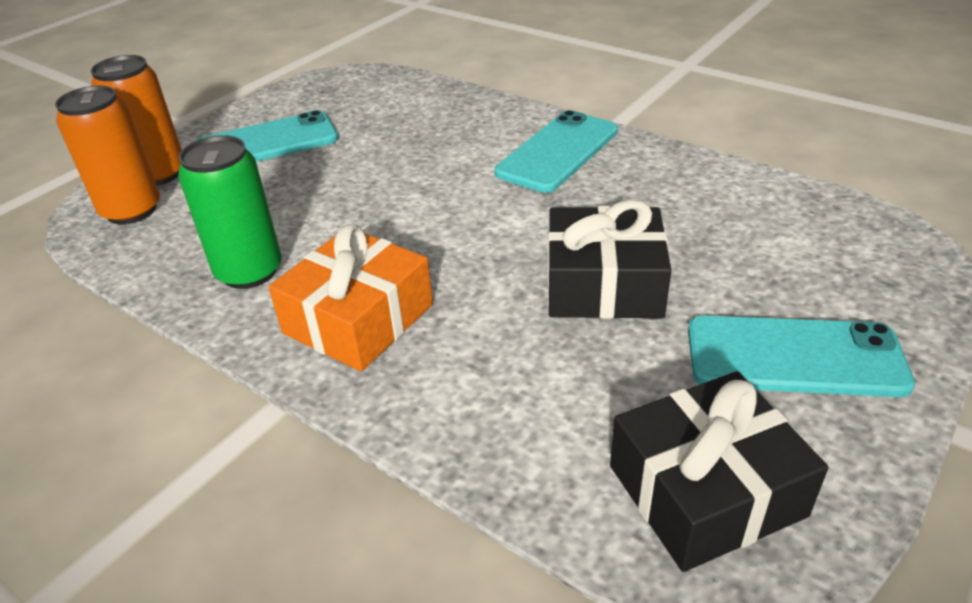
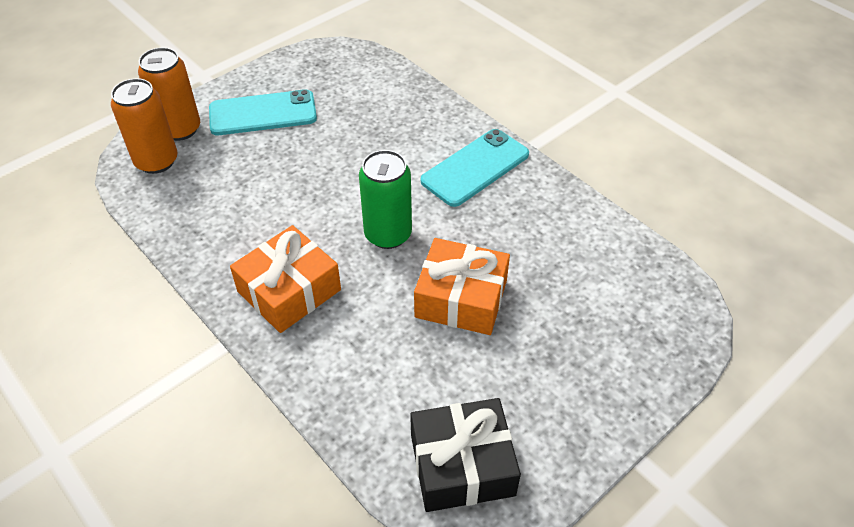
camera: 10 degrees right, 10 degrees up
(249, 271) = (226, 235): green can -> green can (388, 234)
(604, 285) = (461, 298): black gift -> orange gift
(794, 357) = (563, 385): turquoise phone -> none

